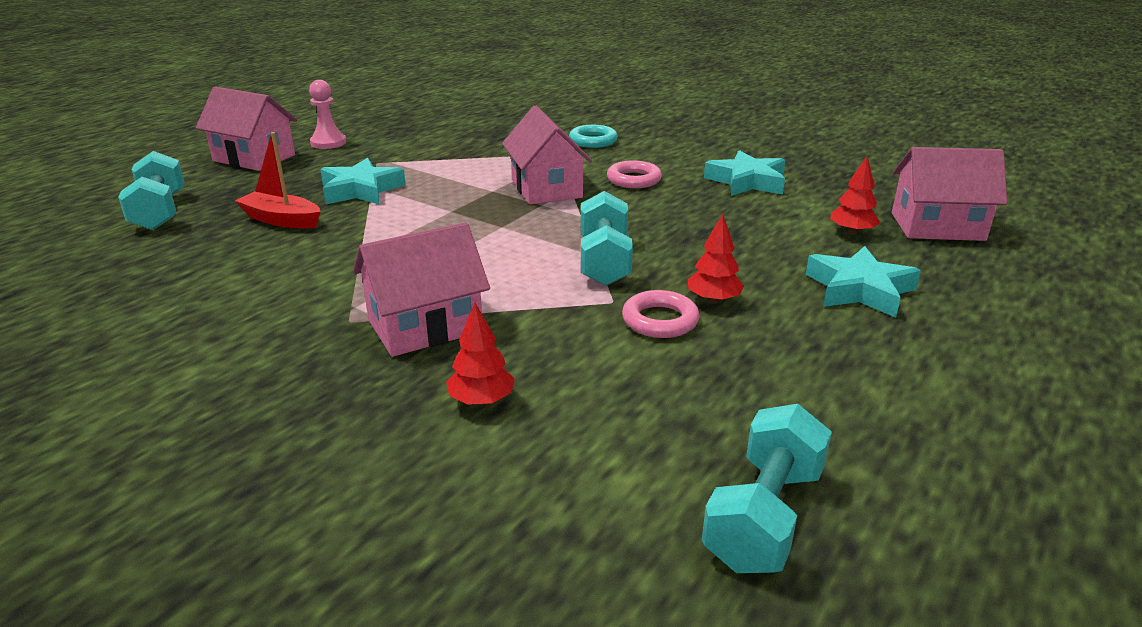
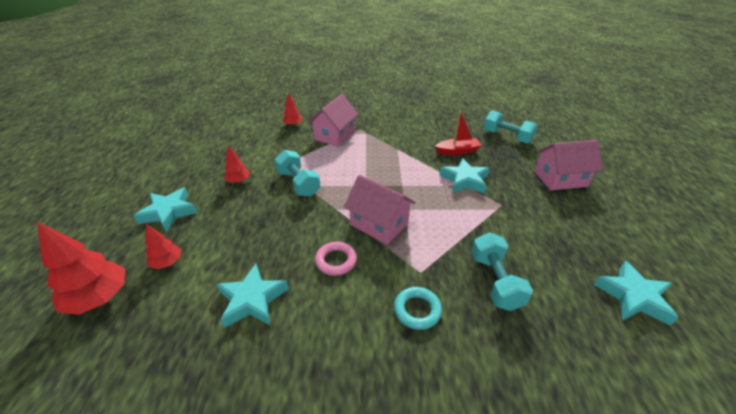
camera: 145 degrees right, 10 degrees up
(328, 143) = (563, 210): pink pawn -> none
(415, 106) = (633, 297): none -> turquoise star
(660, 320) = (256, 165): pink ring -> none
(764, 516) = (204, 127): turquoise dumbbell -> turquoise dumbbell (495, 281)
(937, 226) = (99, 298): pink house -> red tree

